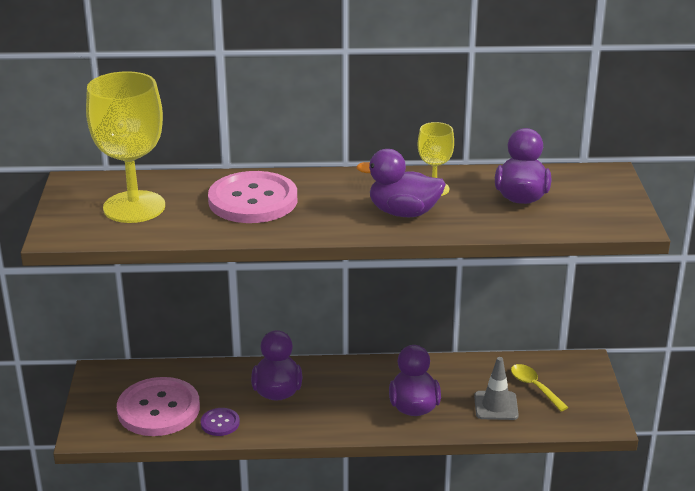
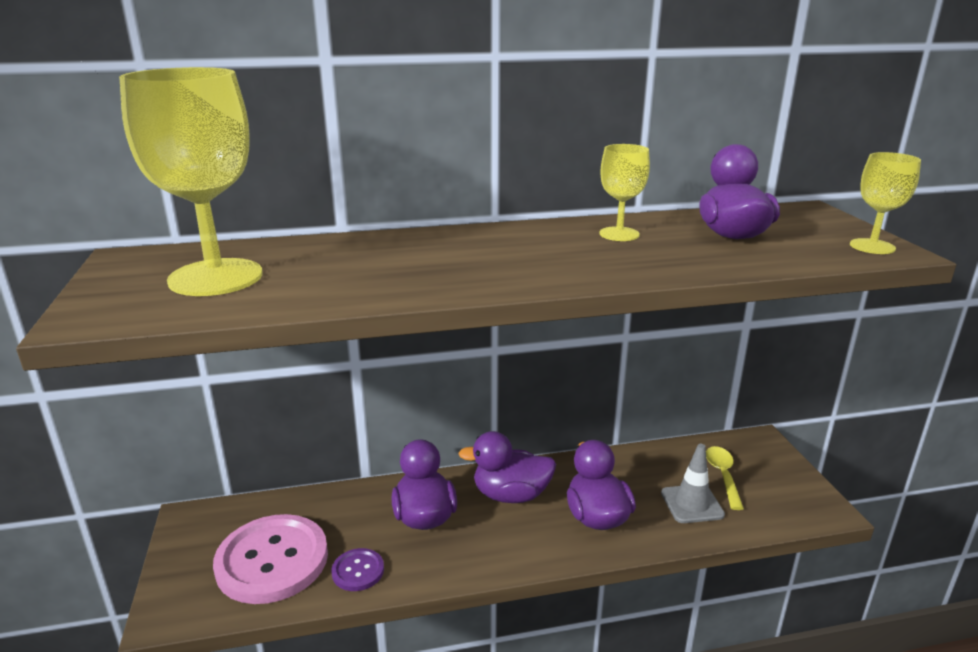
camera: 10 degrees left, 5 degrees down
(253, 200) = (388, 259): pink button -> none
(403, 212) = (598, 258): purple duck -> purple duck (511, 495)
(534, 387) = (722, 475): yellow spoon -> yellow spoon turned 45 degrees clockwise
(620, 218) = (872, 246): none -> yellow goblet

